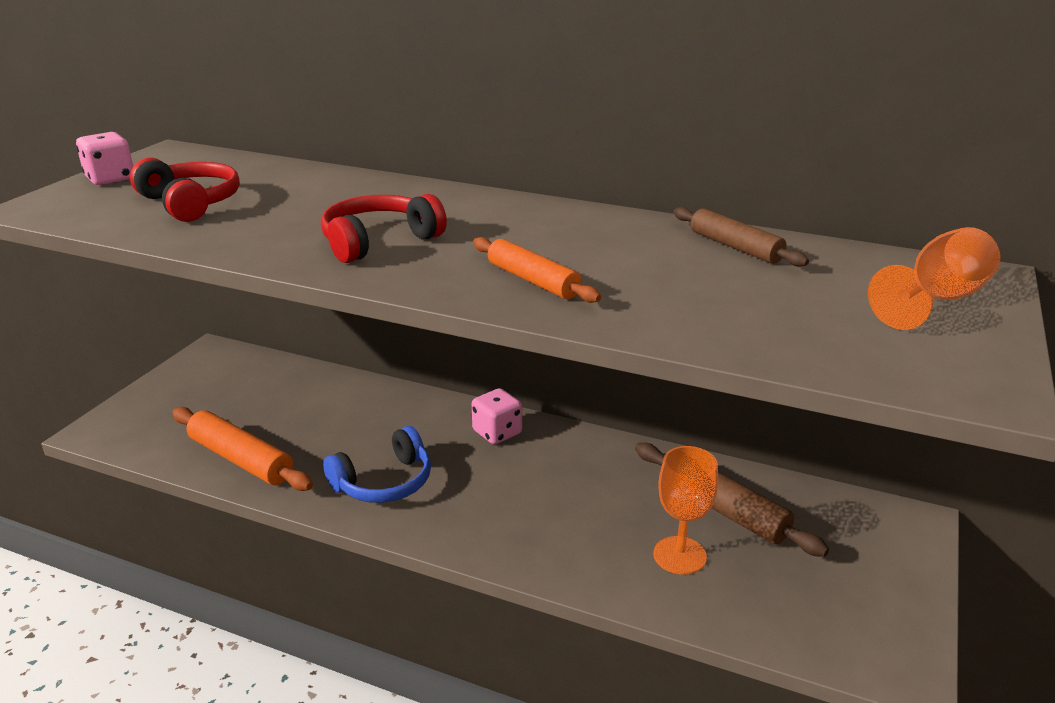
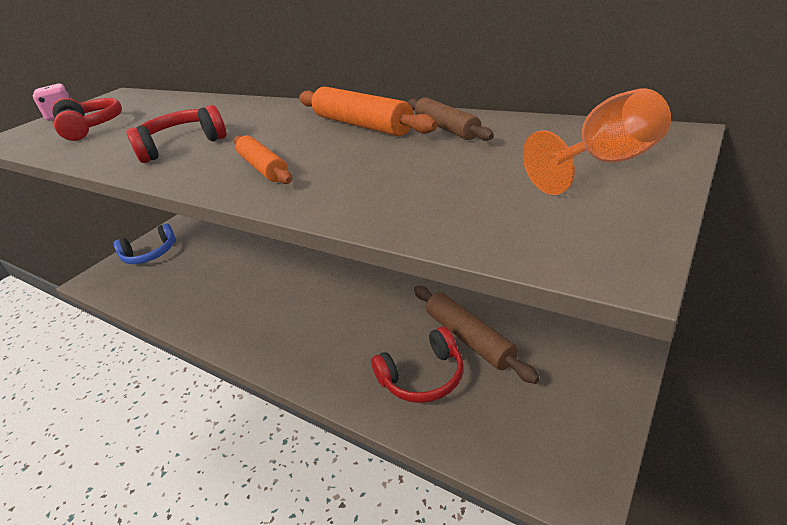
camera: 15 degrees right, 5 degrees up
(241, 459) = (159, 299): orange rolling pin -> orange rolling pin (362, 125)
(384, 482) = (239, 316): blue headphones -> blue headphones (150, 254)
(497, 432) = (327, 278): pink dice -> none
(679, 555) = (423, 377): orange goblet -> red headphones

